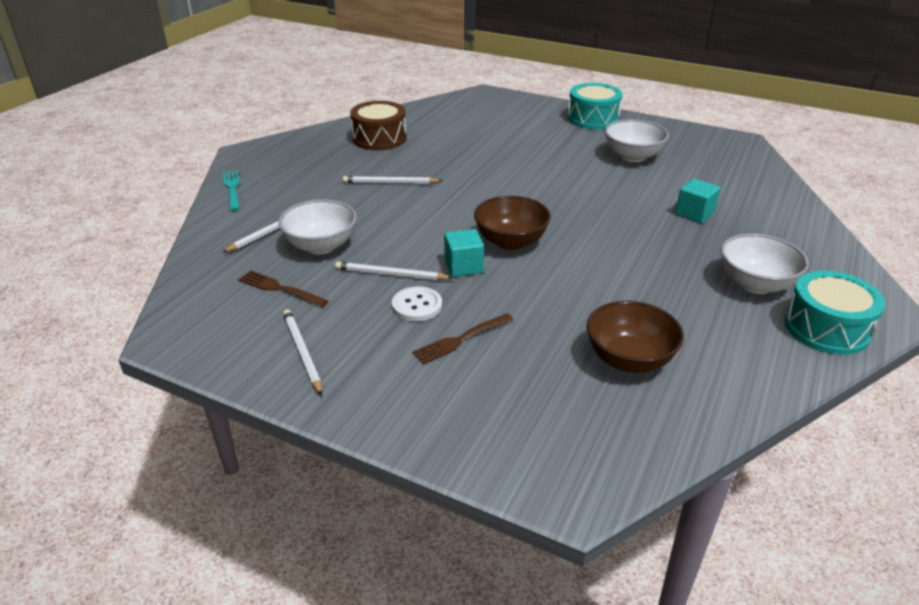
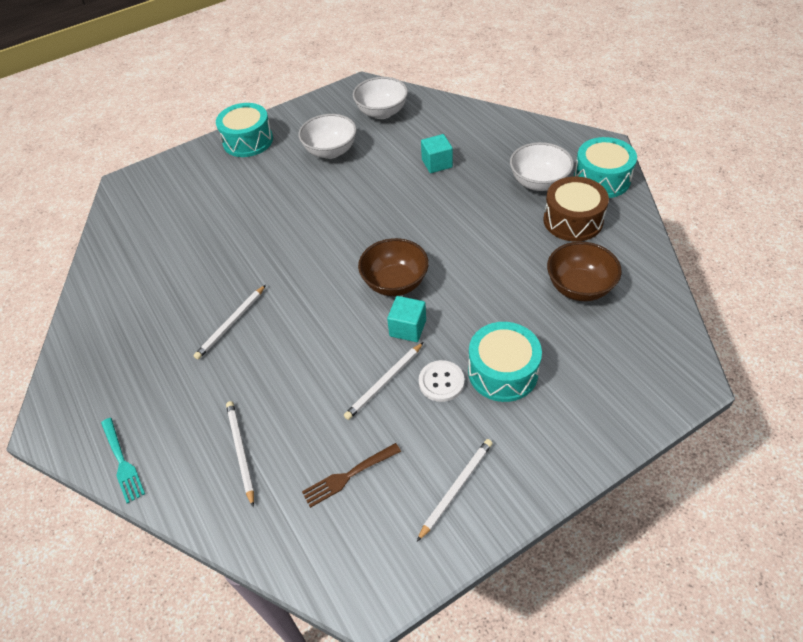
camera: 55 degrees left, 15 degrees up
(232, 188) = (122, 462): turquoise fork -> turquoise fork turned 135 degrees counterclockwise
(302, 352) = (456, 488): white pencil -> white pencil turned 120 degrees clockwise
(321, 246) = (300, 418): white bowl -> white bowl (382, 112)
(379, 138) = (135, 298): brown drum -> brown drum (573, 220)
(460, 340) = (502, 372): brown fork -> turquoise drum

